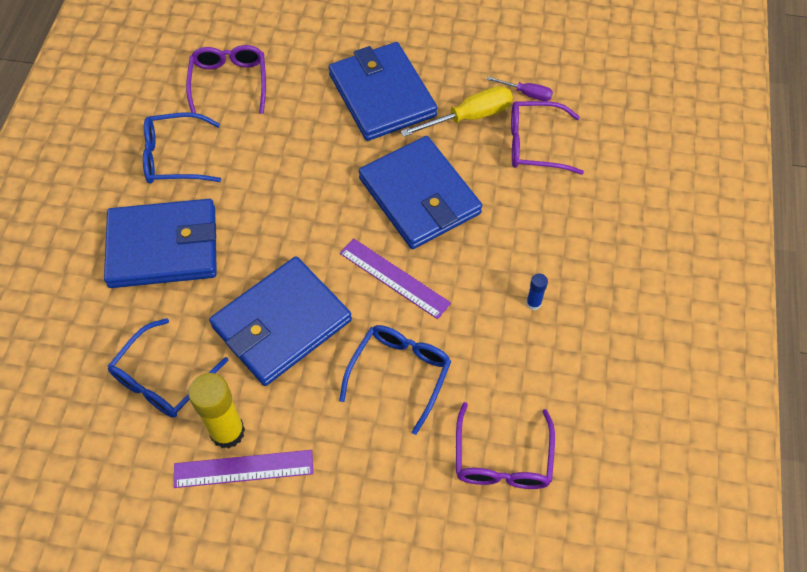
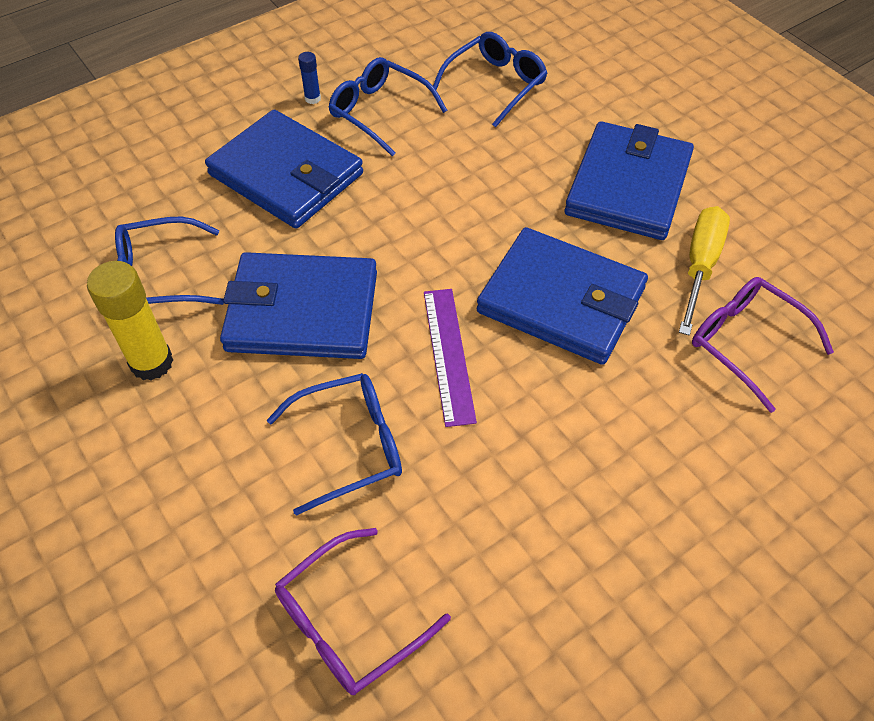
camera: 45 degrees right, 5 degrees down
(229, 83) = (495, 85): purple glasses -> blue glasses
(243, 468) = (126, 405): purple ruler -> none
(419, 196) = (561, 300): blue wallet -> blue wallet turned 75 degrees counterclockwise
(469, 117) = (700, 266): yellow screwdriver -> yellow screwdriver turned 90 degrees counterclockwise
(526, 94) = (793, 288): purple screwdriver -> none
(533, 303) = (563, 497): blue glue stick -> blue glue stick (312, 99)

